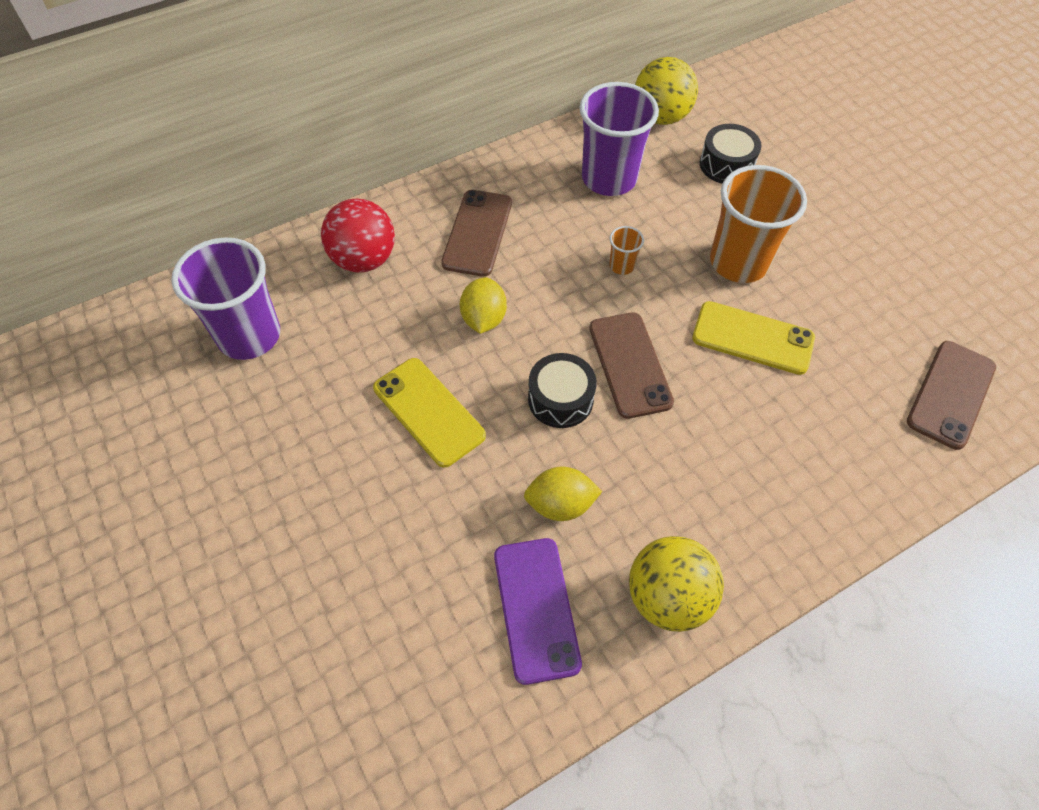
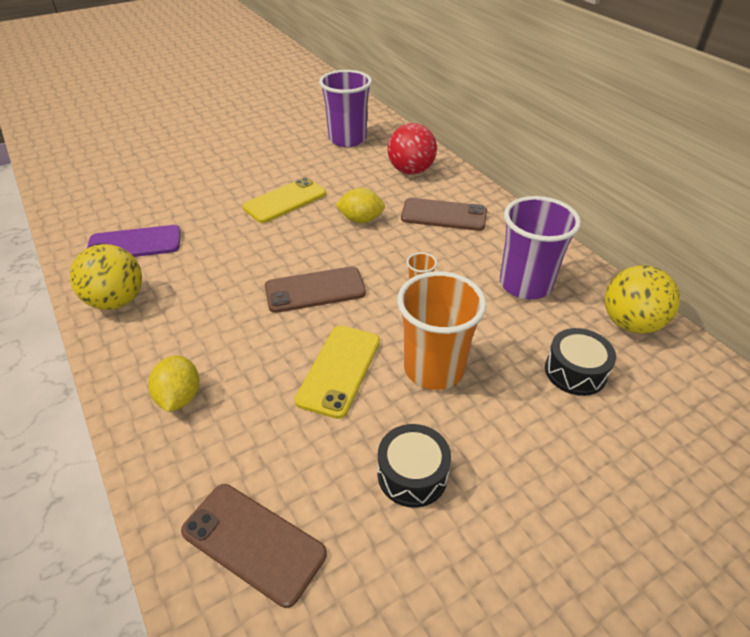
camera: 90 degrees right, 15 degrees down
(560, 399) = (287, 254): black drum -> black drum (412, 474)
(560, 504) = (202, 254): yellow lemon -> yellow lemon (179, 397)

